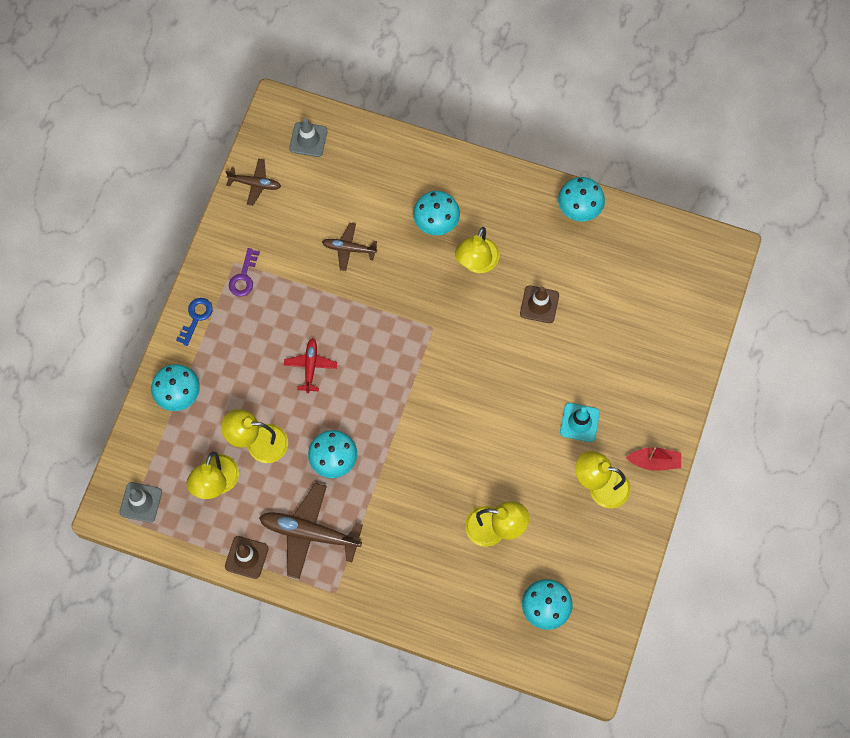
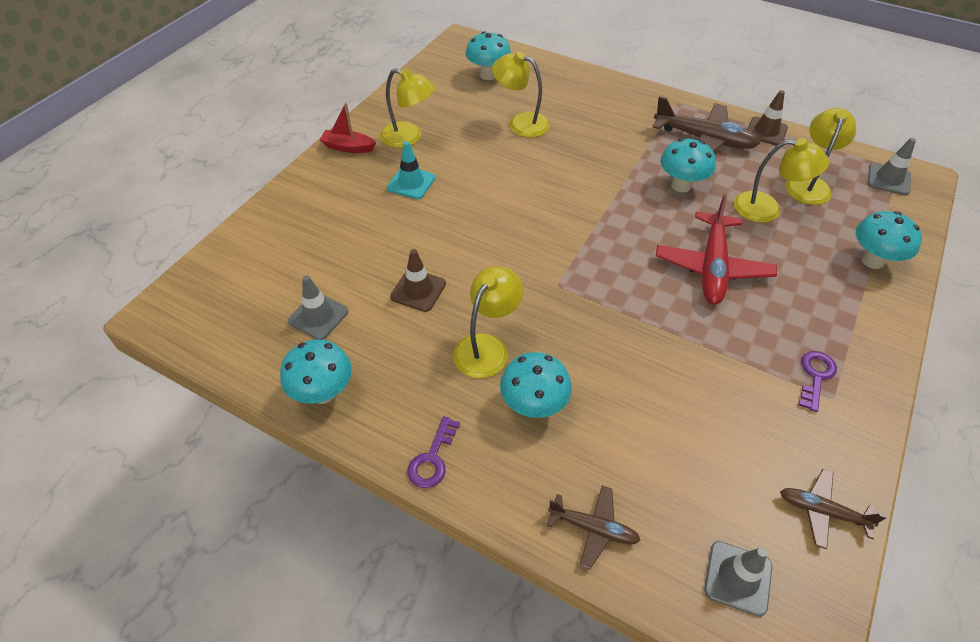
camera: 170 degrees left, 20 degrees down
(196, 318) = (872, 337): blue key -> none
(310, 366) = (712, 267): red plane -> red plane, size x1.78
(349, 249) = (664, 391): brown plane -> brown plane (593, 528)
(494, 178) = (432, 458): none -> purple key
(606, 268) = (318, 316): none -> grey traffic cone

